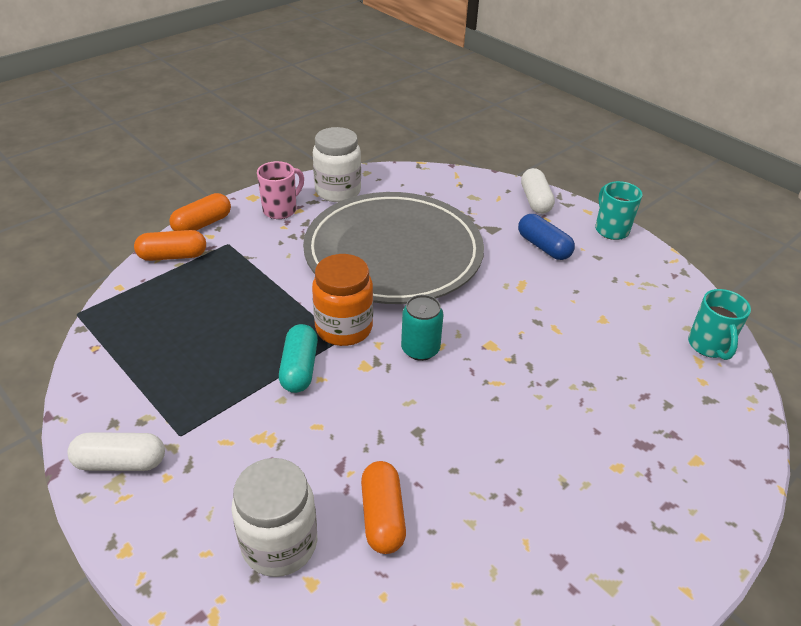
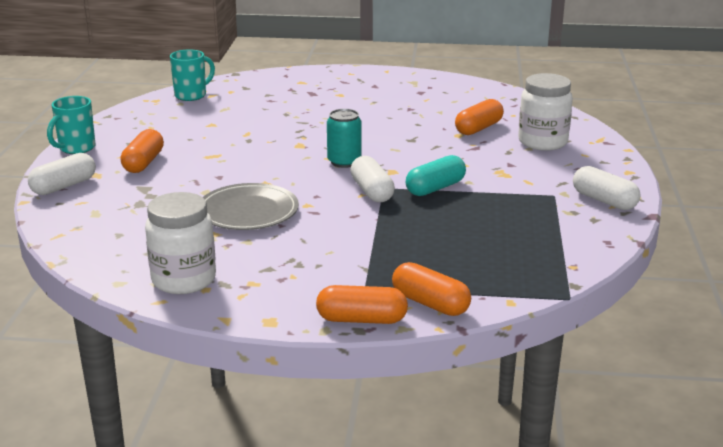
camera: 130 degrees left, 15 degrees down
(281, 210) = (267, 292): pink mug -> none
(344, 328) = (372, 191): orange jar -> white capsule
(393, 252) = (248, 211): grey plate -> grey plate, size x0.51
(543, 247) = (143, 163): blue capsule -> orange capsule

